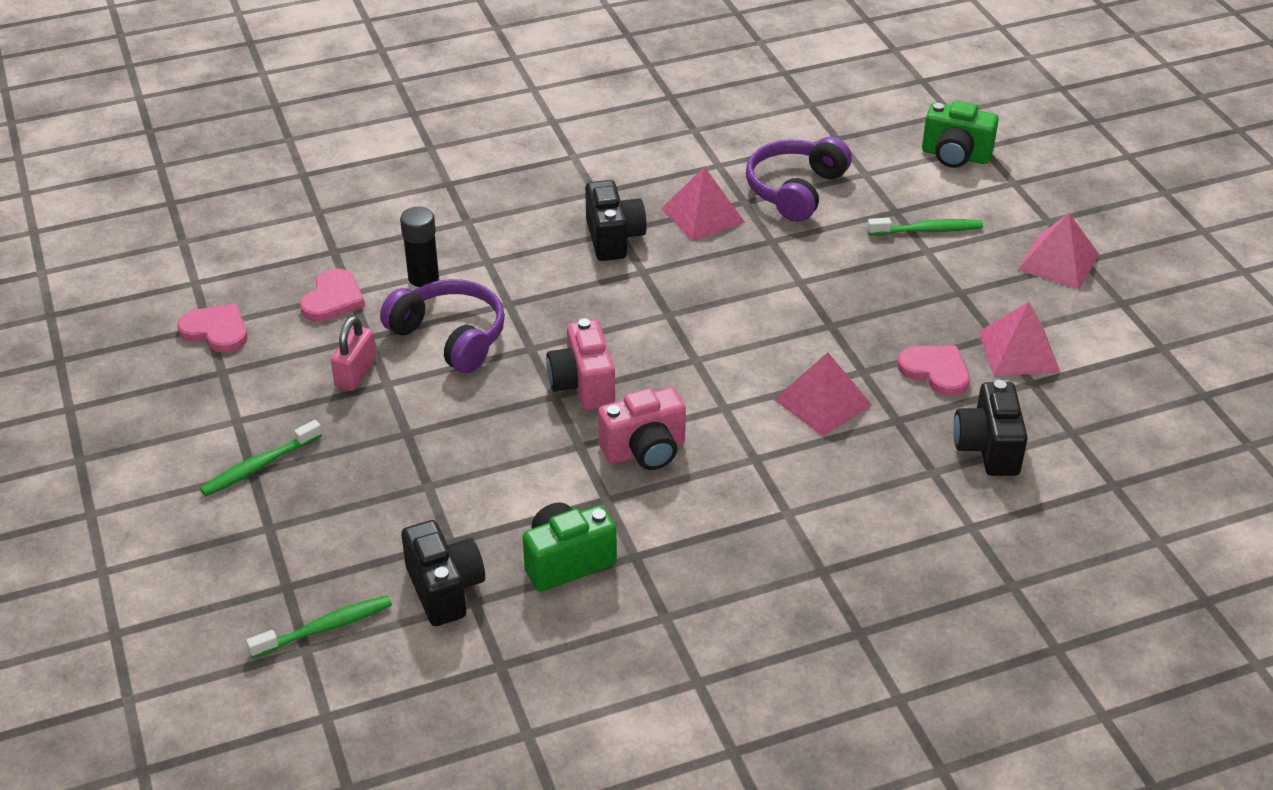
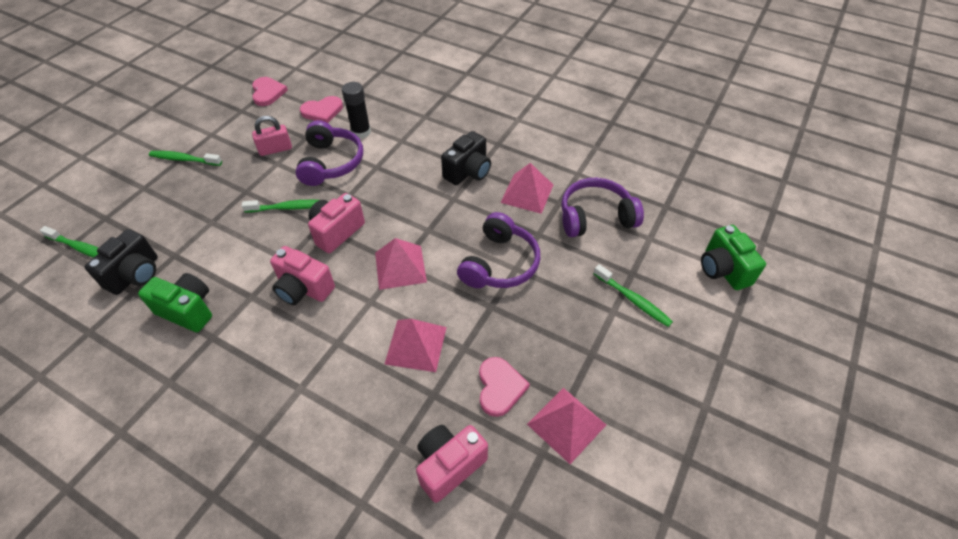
camera: 50 degrees right, 10 degrees up
(489, 407) = (288, 208): none -> green toothbrush
(780, 289) = (499, 263): none -> purple headphones
(987, 448) = (449, 465): black camera -> pink camera
(1058, 262) = (685, 391): pink pyramid -> pink pyramid (400, 267)

